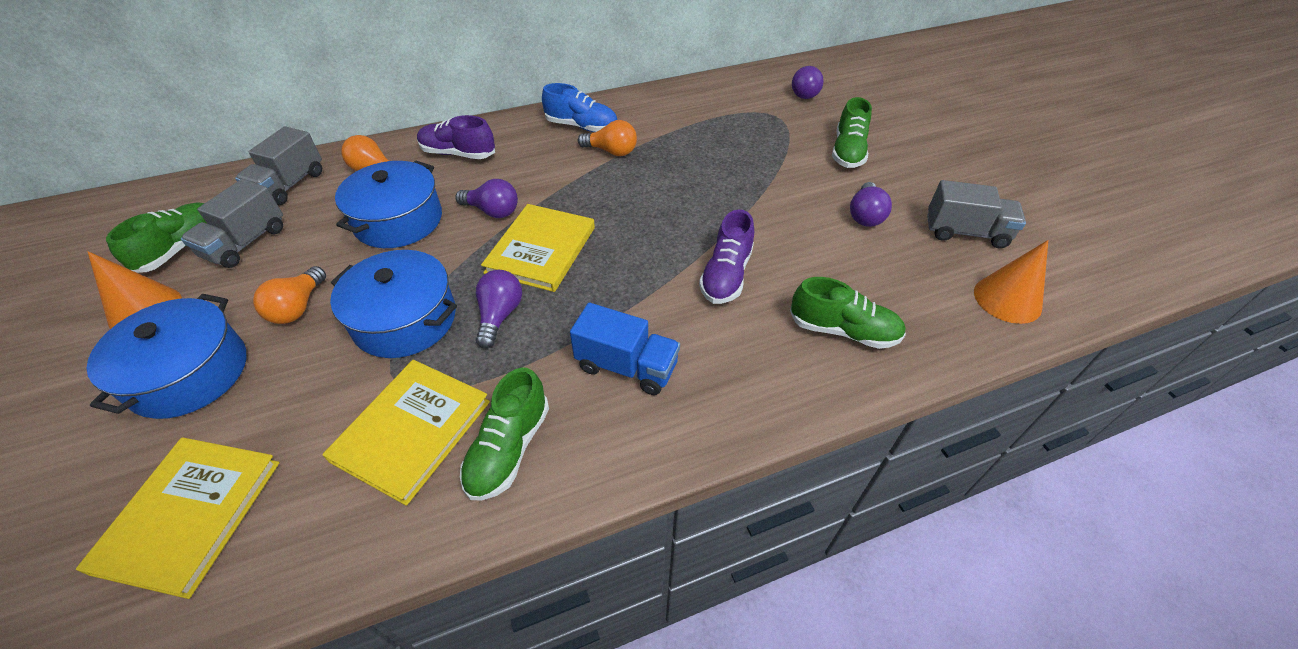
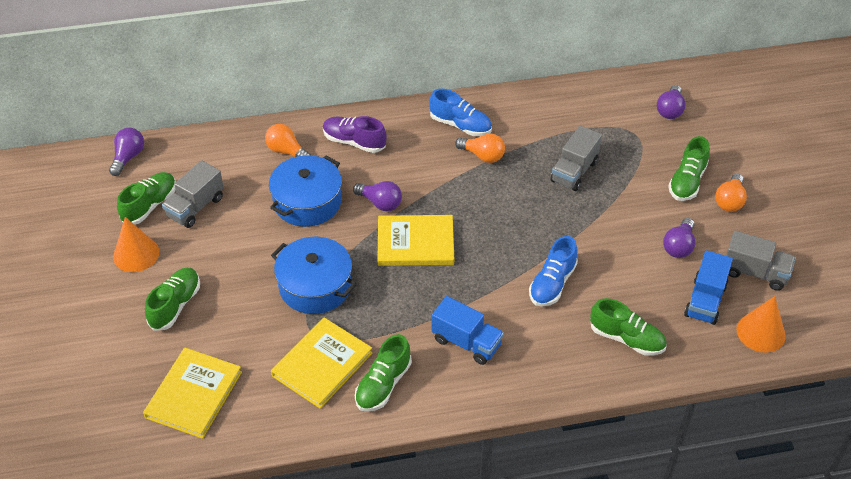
camera: 10 degrees right, 0 degrees up
(189, 373) = (175, 305): blue pot -> green shoe
(290, 185) = (221, 157): grey truck -> grey truck (574, 171)
(298, 307) = (240, 266): orange light bulb -> orange light bulb (729, 201)
(499, 316) = (381, 292): purple light bulb -> purple light bulb (128, 157)
(541, 250) = (415, 243): yellow book -> yellow book turned 60 degrees clockwise
(726, 275) = (552, 283): purple shoe -> blue shoe
(922, 271) = (705, 301): none -> blue truck

